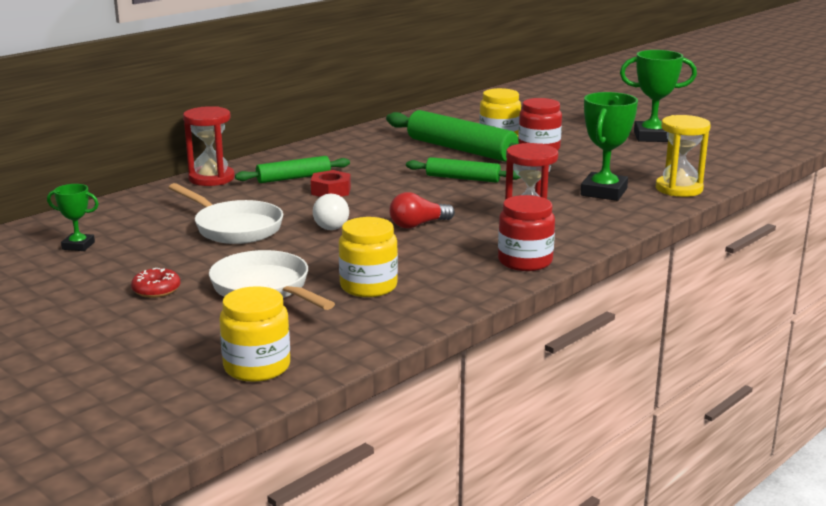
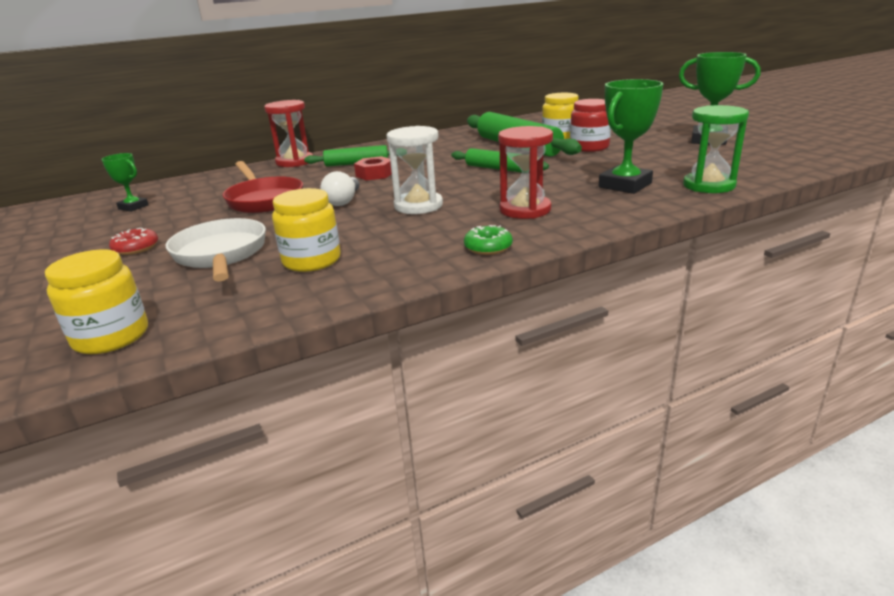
camera: 20 degrees right, 5 degrees up
(234, 228) = (264, 199): white pan -> red pan
(418, 225) = (418, 206): red light bulb -> white hourglass
(525, 261) = (488, 247): red jar -> green donut
(679, 189) = (708, 185): yellow hourglass -> green hourglass

